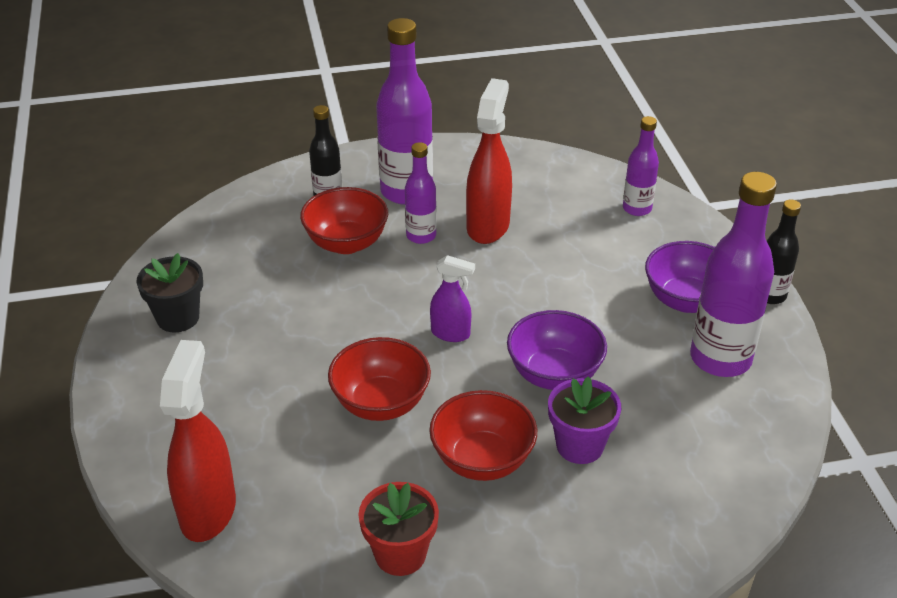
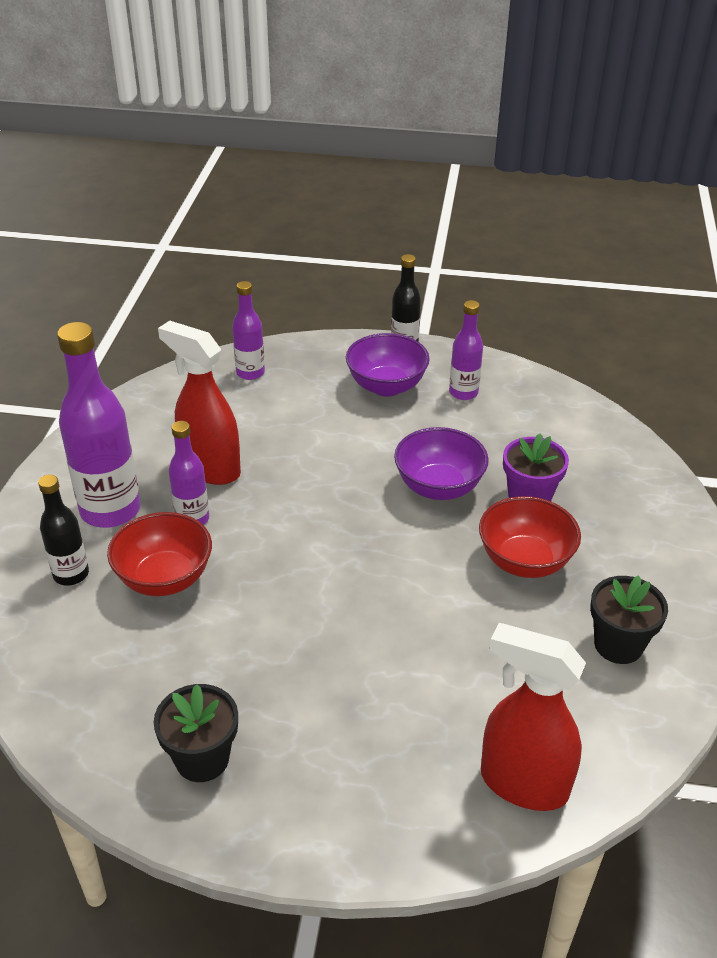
camera: 70 degrees left, 0 degrees up
(381, 403) = (425, 611): red bowl -> none
(400, 554) = (618, 645): red flower pot -> black flower pot
(451, 334) = (352, 537): purple spray bottle -> none
(720, 359) = (463, 393): purple bottle -> purple bottle, size x0.55

